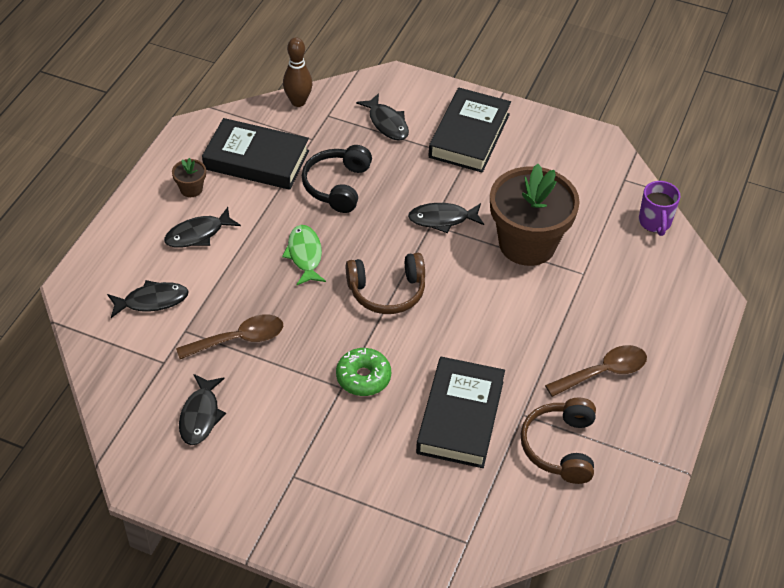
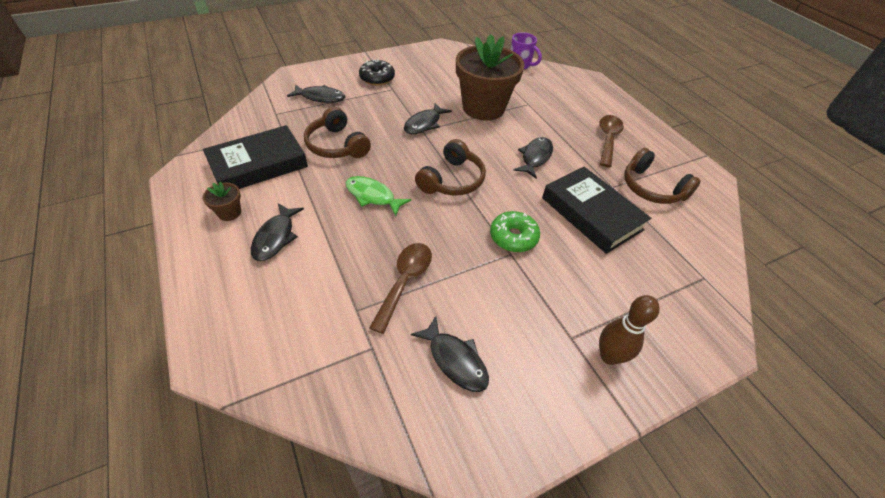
camera: 50 degrees left, 0 degrees up
(152, 301) = (300, 311): black fish -> black fish (535, 157)
(298, 102) = (244, 117): brown bowling pin -> brown bowling pin (609, 356)
(337, 186) = (337, 145): black headphones -> brown headphones
(469, 135) = (377, 78): black book -> black donut

